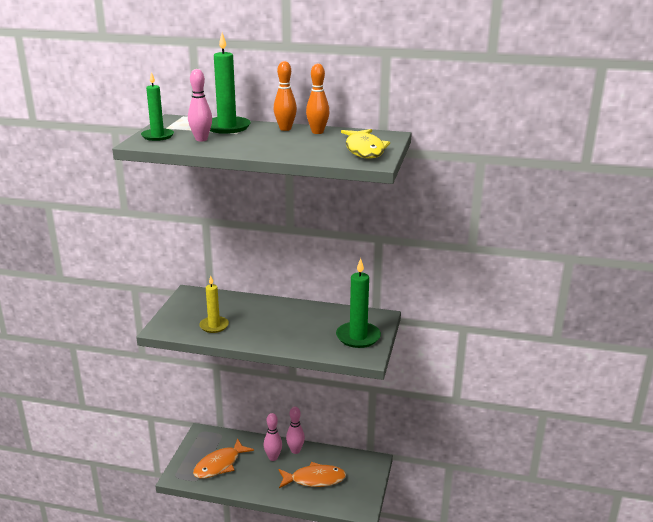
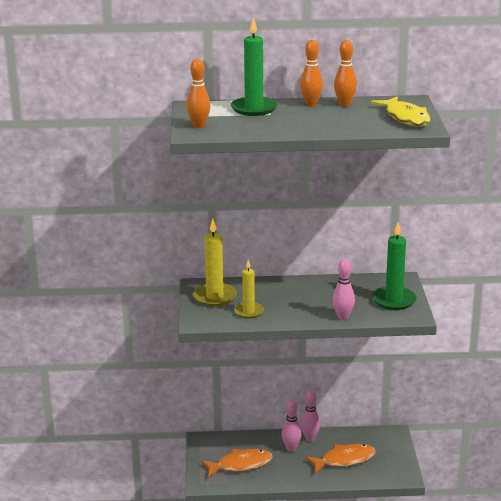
camera: 15 degrees left, 0 degrees up
(157, 136) = (199, 126): green candle -> orange bowling pin
(195, 307) = (215, 297): none -> yellow candle
(201, 139) = (245, 124): pink bowling pin -> pink bowling pin (343, 317)
(219, 465) = (240, 465): orange fish -> orange fish turned 135 degrees counterclockwise

